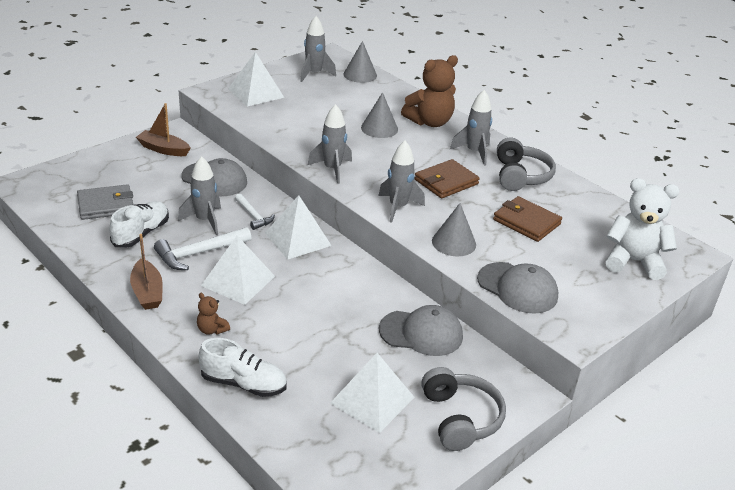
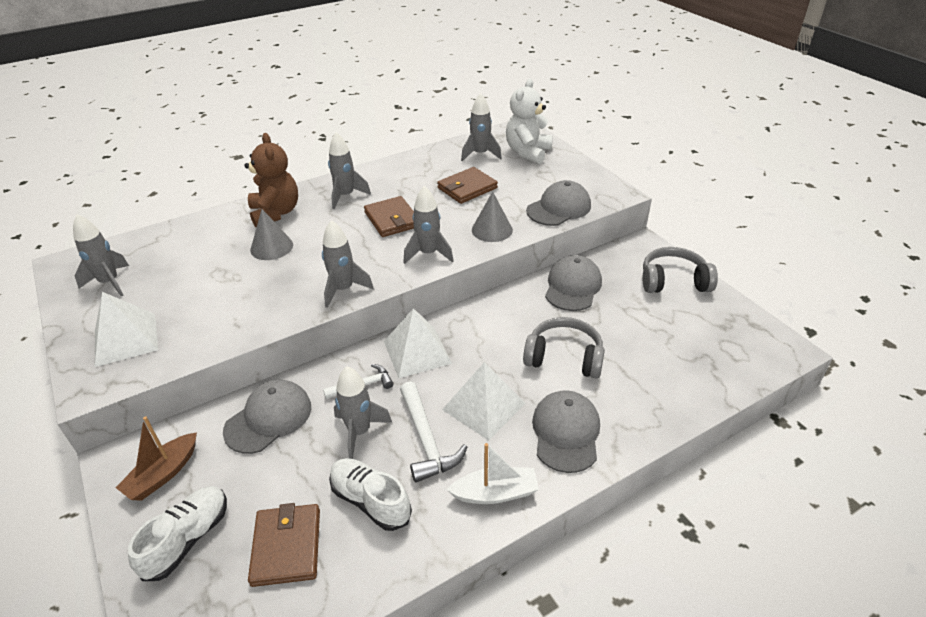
camera: 75 degrees left, 5 degrees up
(106, 205) = (287, 547): grey wallet -> brown wallet
(147, 292) = (495, 493): brown boat -> white boat
(212, 330) = (566, 433): brown teddy bear -> grey cap
(243, 384) = (647, 411): white shoe -> white shoe (188, 539)
(360, 75) = (138, 246): grey cone -> none
(372, 400) = (659, 326): white pyramid -> none
(520, 176) = (395, 178): grey headphones -> grey headphones (564, 357)
(605, 226) = (480, 154): none -> grey rocket

